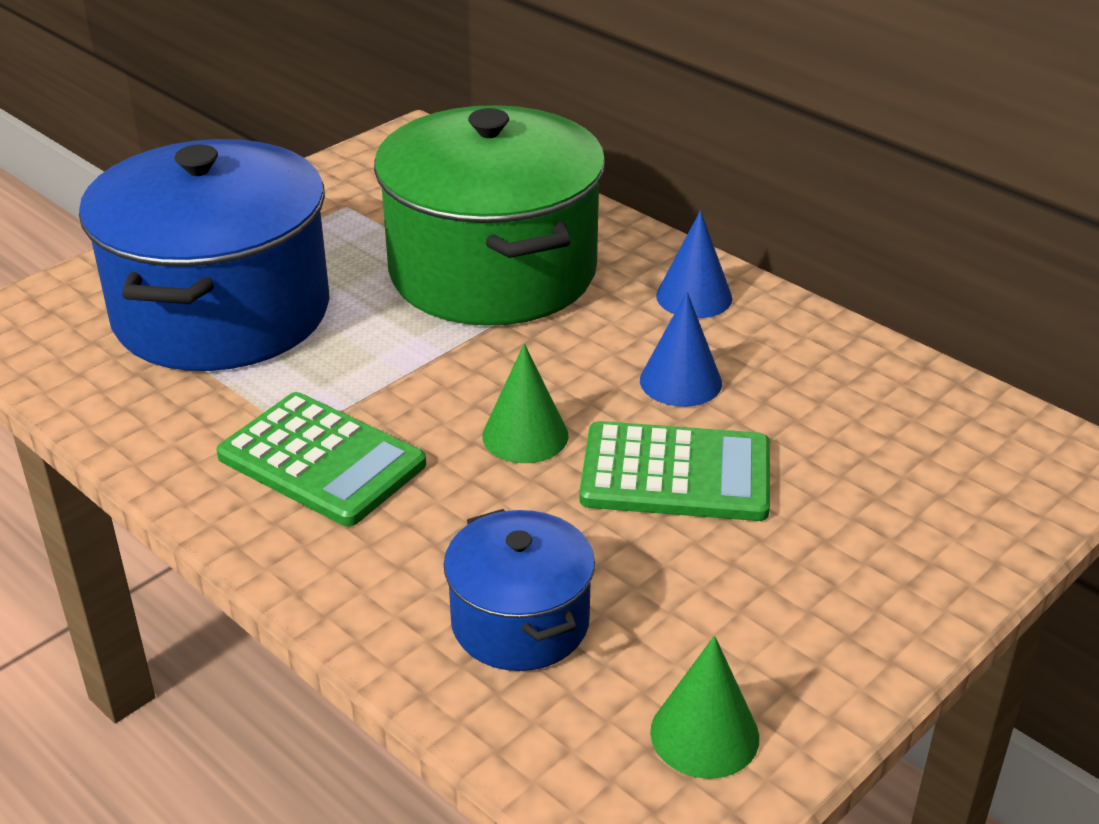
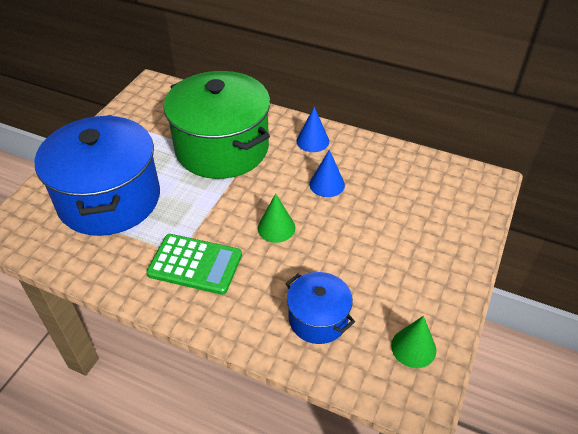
camera: 20 degrees left, 10 degrees up
(676, 474) = (346, 230): green calculator -> none

